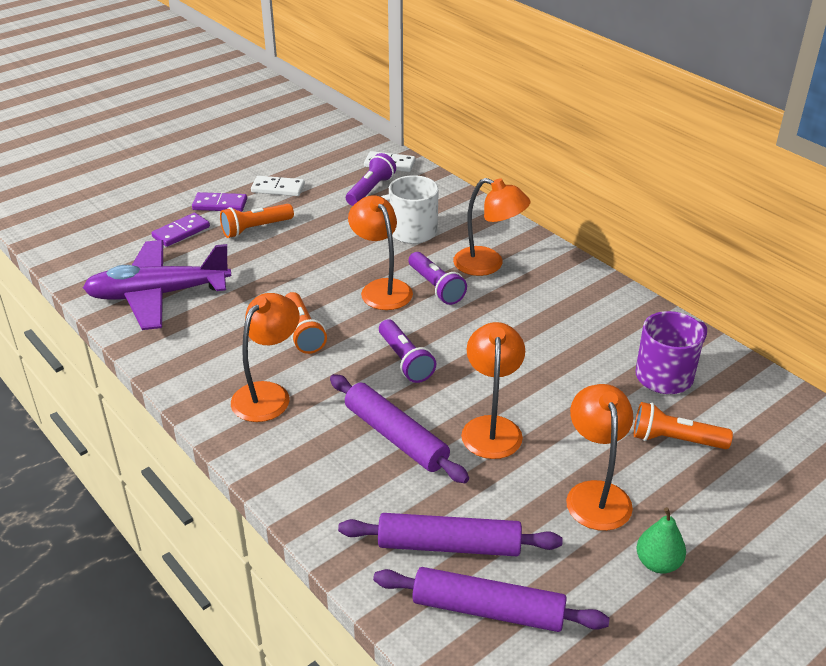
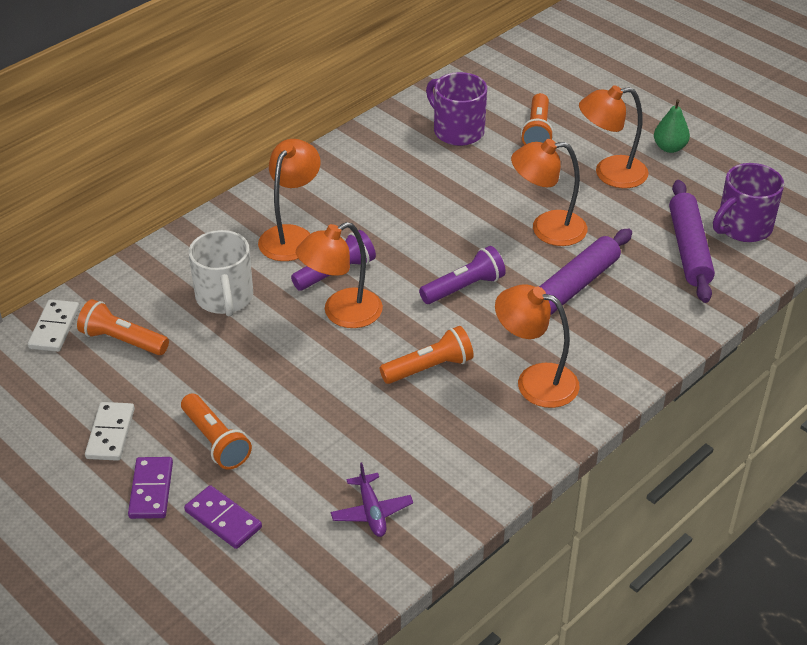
camera: 95 degrees left, 5 degrees up
(158, 295) = (371, 512): purple plane -> purple plane, size x0.43
(371, 190) = (122, 340): purple flashlight -> orange flashlight
(488, 610) = (743, 227): purple rolling pin -> purple mug

